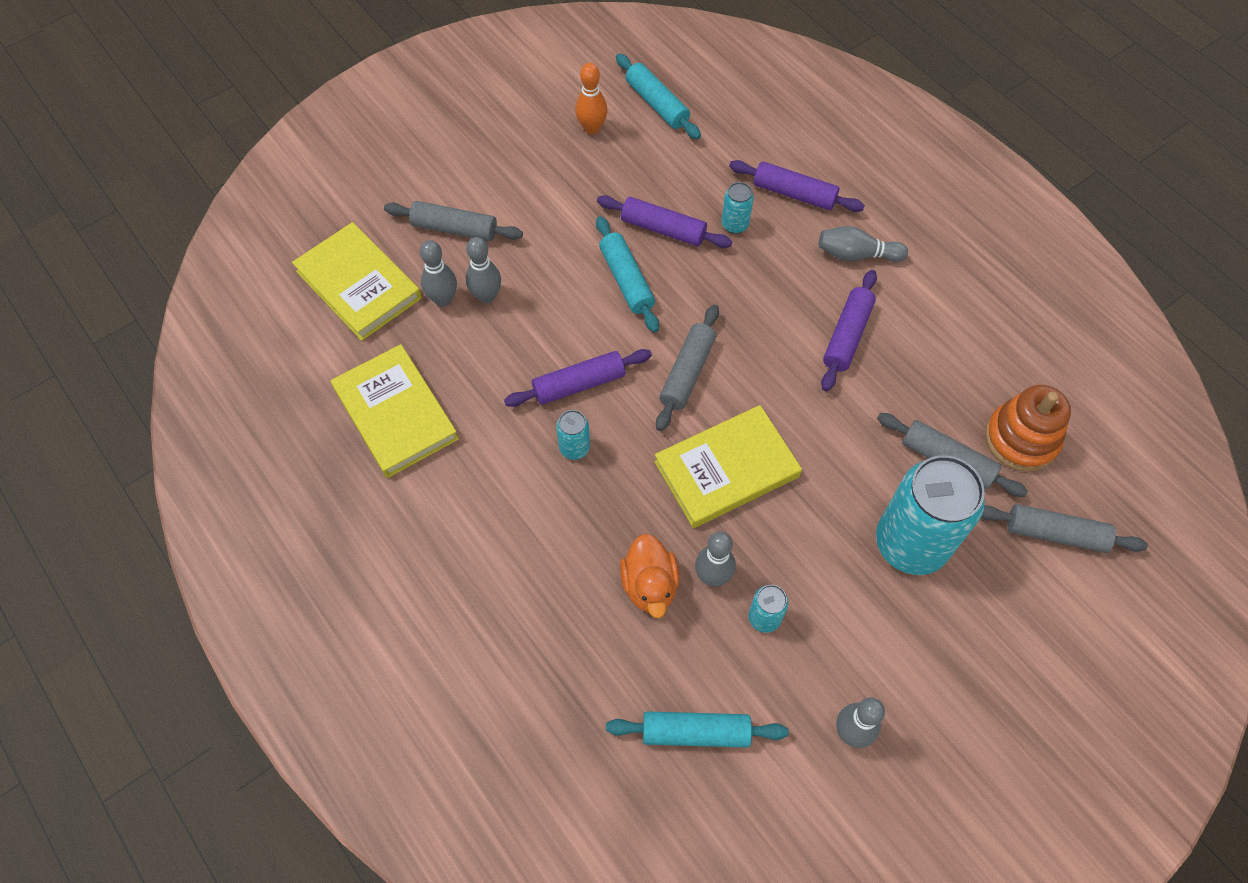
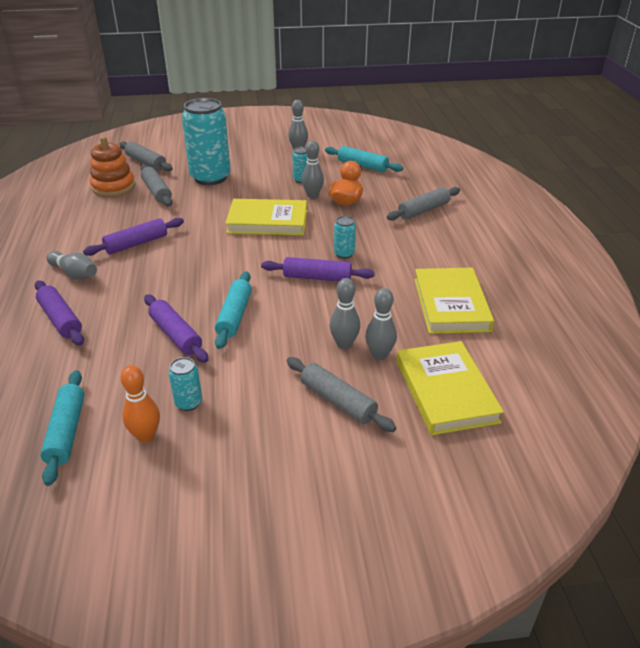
camera: 150 degrees left, 25 degrees down
(687, 373) = (246, 260): grey rolling pin -> grey rolling pin (423, 210)
(735, 224) = (124, 318): turquoise can -> turquoise can (188, 403)

